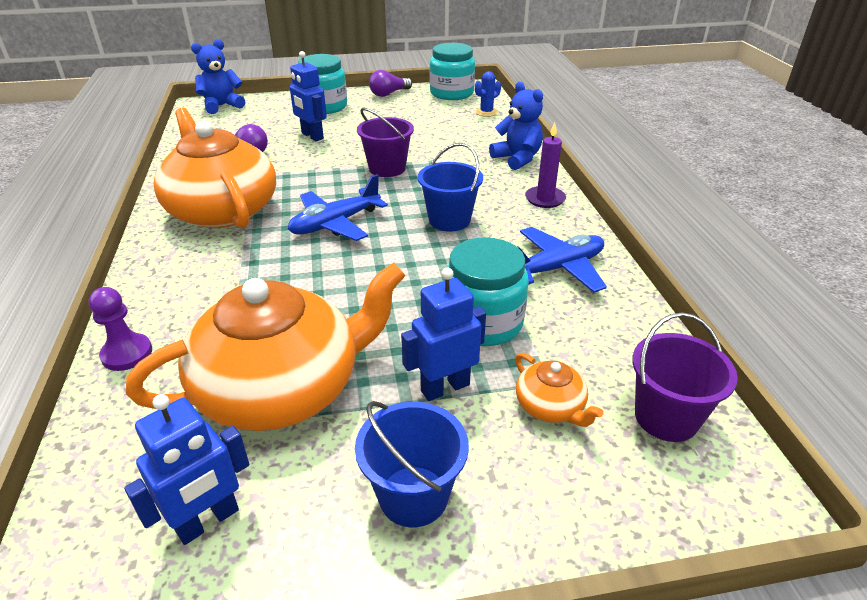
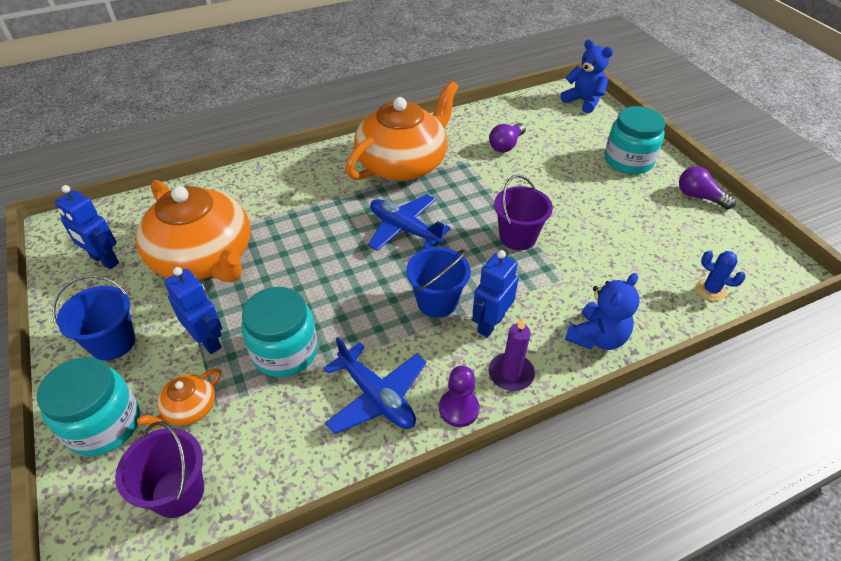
camera: 75 degrees right, 10 degrees up
(127, 354) = (231, 182): purple pawn -> purple pawn (458, 409)
(312, 136) = (556, 171): blue robot -> blue robot (490, 324)
(451, 93) = (745, 248): turquoise jar -> turquoise jar (104, 424)

